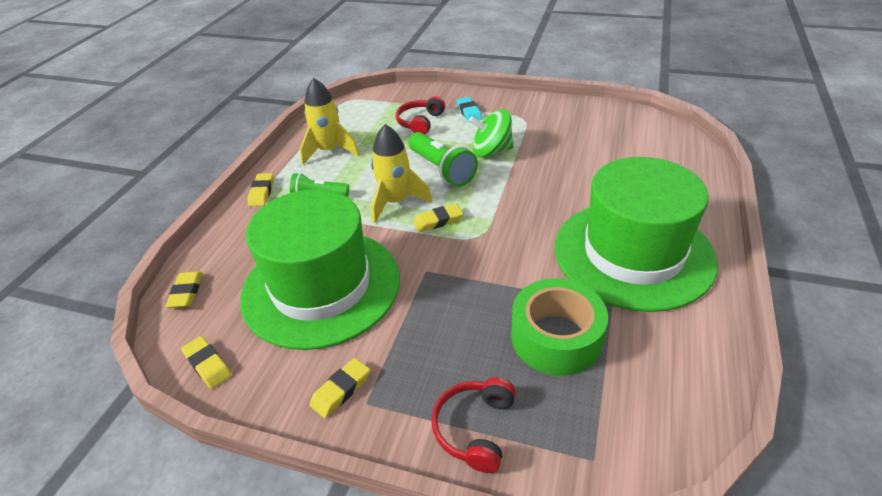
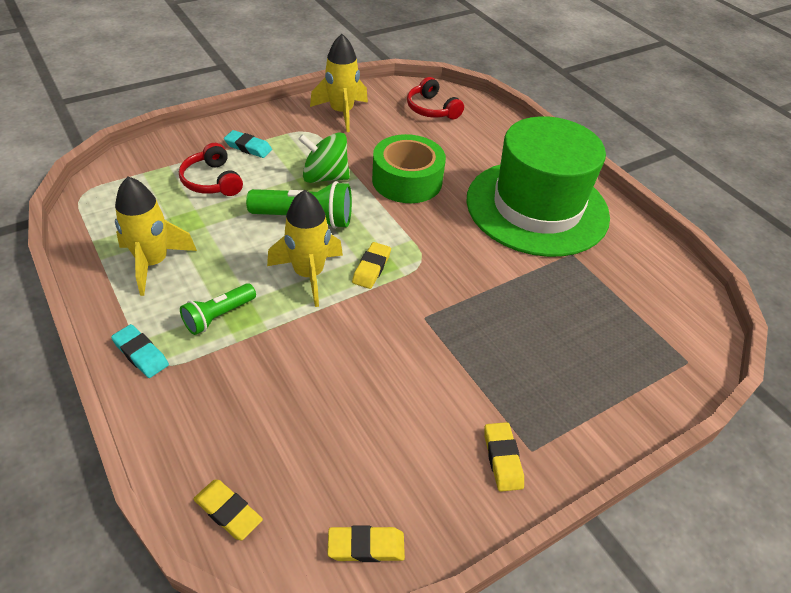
camera: 55 degrees left, 5 degrees up
(262, 192) = (141, 354): yellow eraser -> turquoise eraser
(321, 286) = (359, 396): green hat -> none
(475, 428) = (614, 402): red headphones -> red headphones (431, 109)
(491, 151) = (325, 177): green spinning top -> green spinning top turned 60 degrees clockwise
(556, 337) = (574, 301): green tape -> green tape (407, 180)
(565, 116) = (342, 113): none -> yellow rocket

